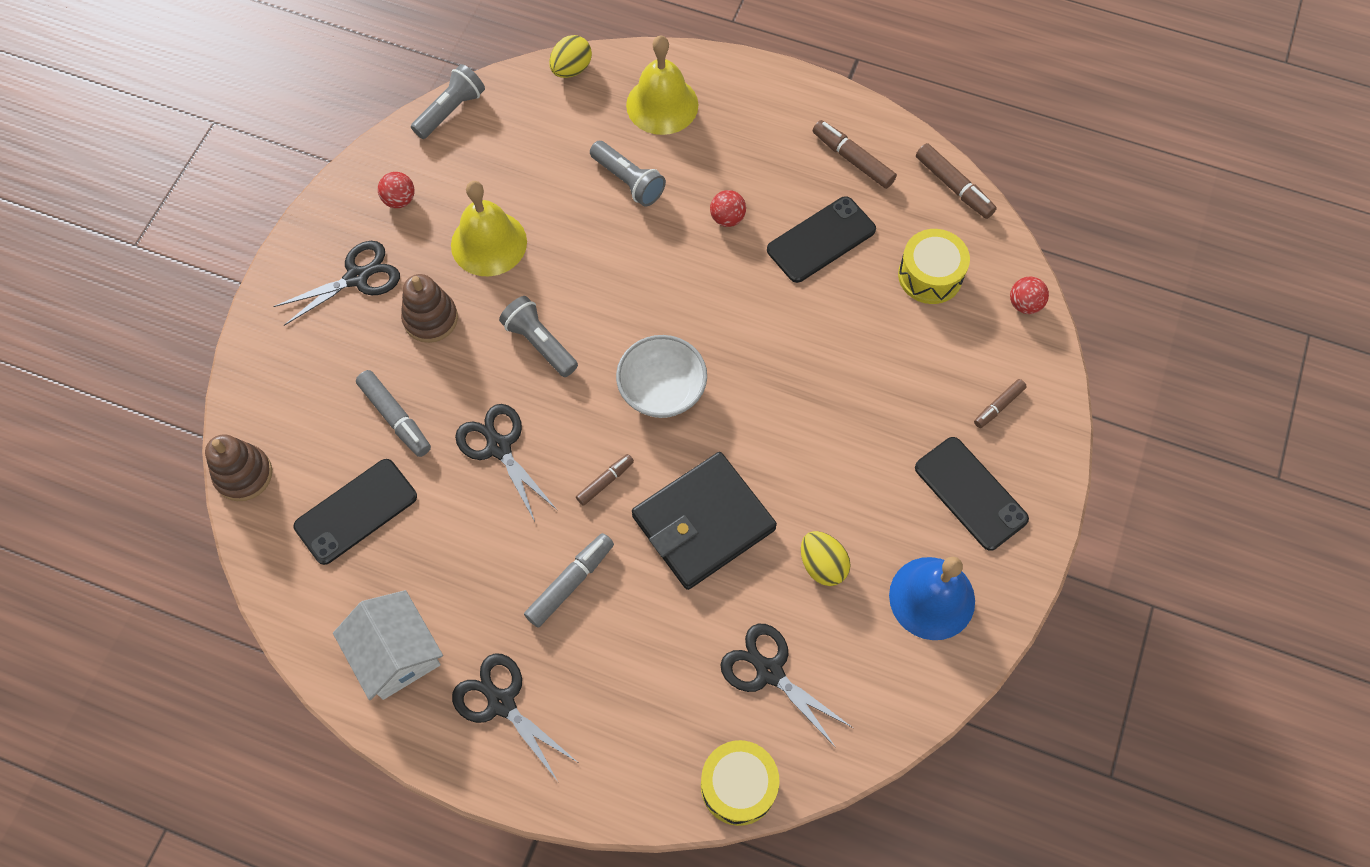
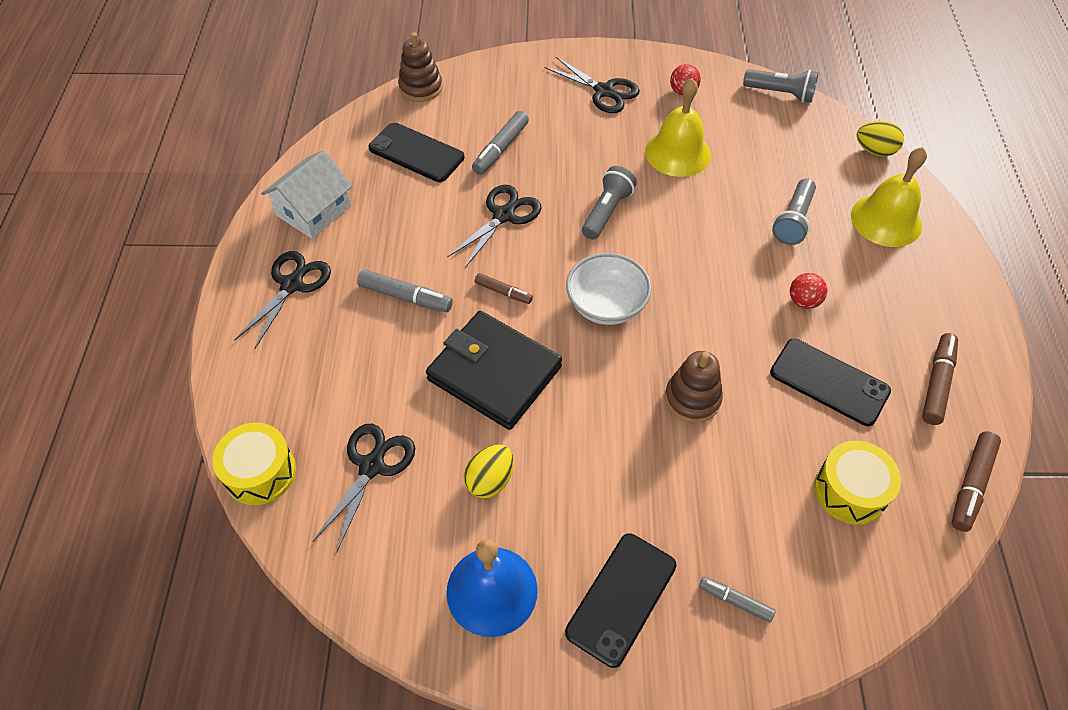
camera: 70 degrees right, 10 degrees down
(430, 319) = (592, 141): brown stacking toy -> brown stacking toy (692, 399)
(998, 406) = (735, 601): brown marker -> grey marker
(1024, 304) = (873, 597): red ball -> none

